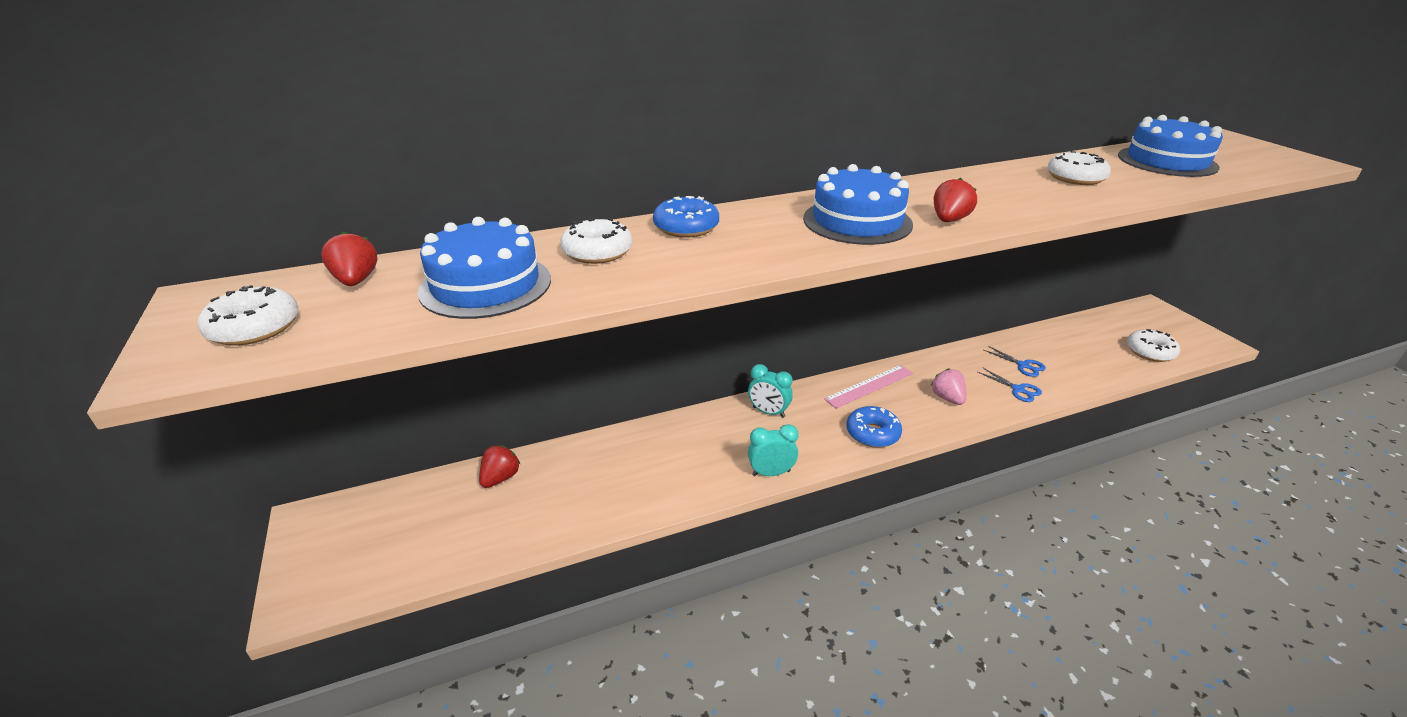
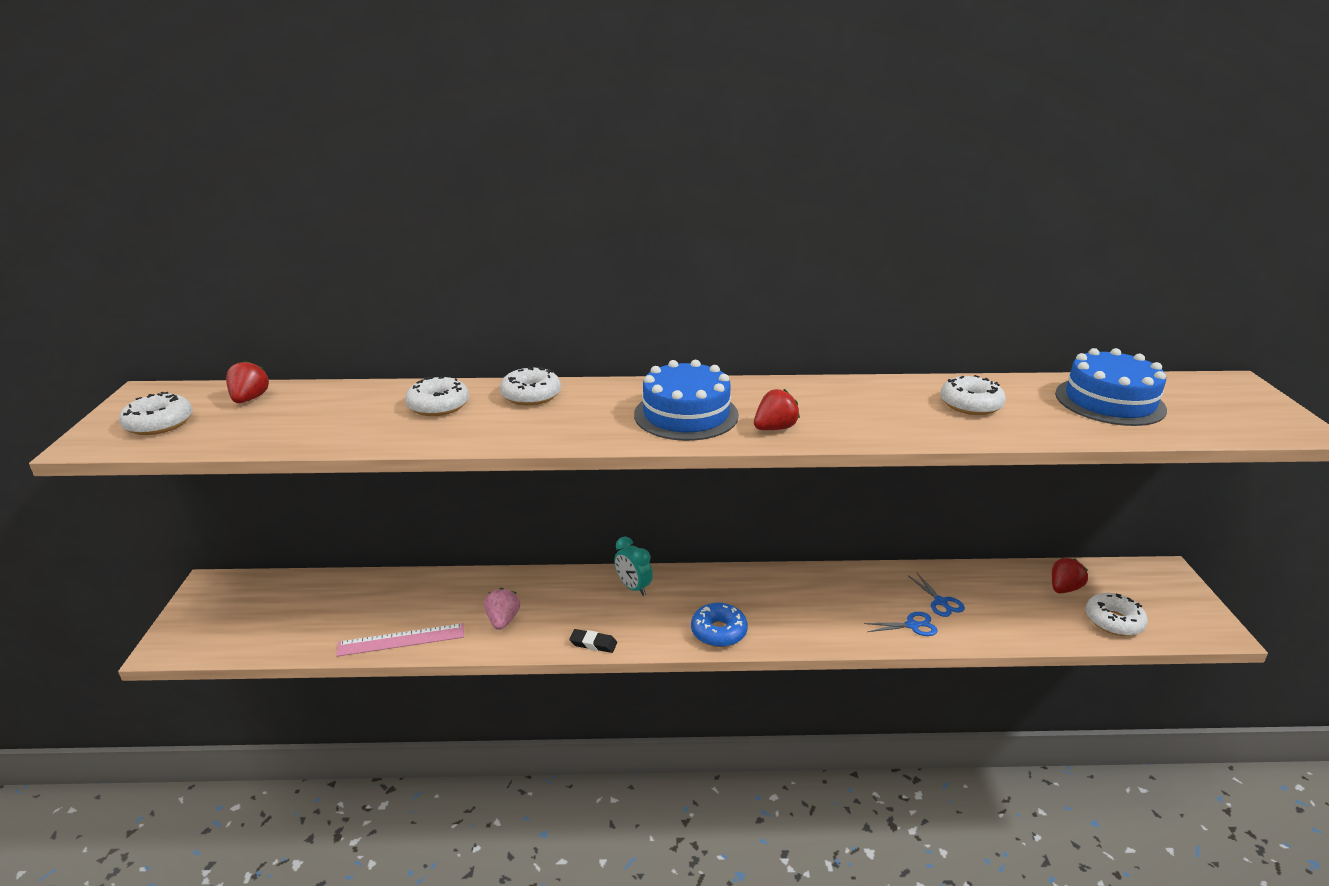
camera: 20 degrees right, 5 degrees down
(486, 285) = (331, 419): blue cake -> none
(500, 478) = (366, 589): red strawberry -> red strawberry (1064, 588)
(686, 227) = (531, 395): blue donut -> white donut
(771, 473) = (593, 643): turquoise clock -> black eraser
(869, 386) = (753, 585): pink ruler -> pink ruler (401, 640)
(947, 398) = (825, 616): pink strawberry -> pink strawberry (503, 620)
(1018, 389) = (912, 625): blue scissors -> blue scissors turned 75 degrees counterclockwise

